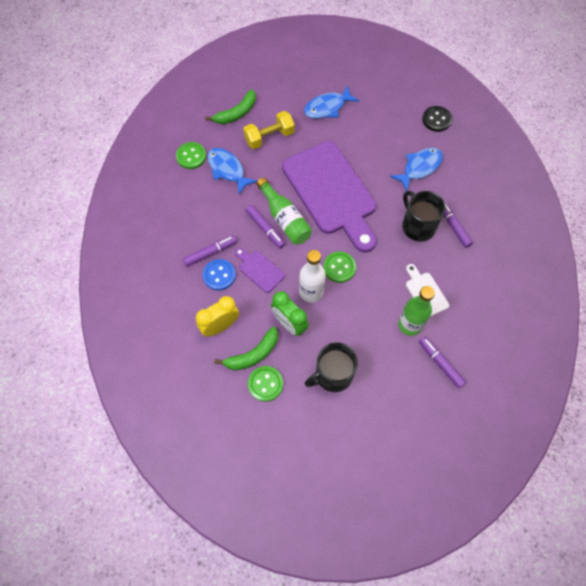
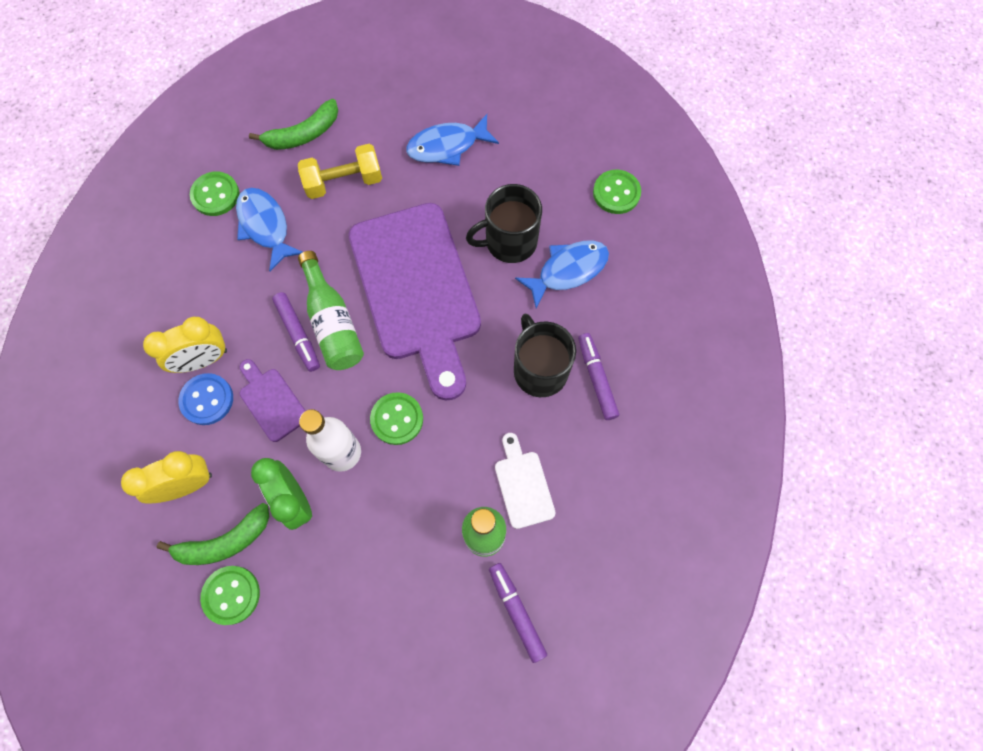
camera: 10 degrees right, 5 degrees up
(210, 253) = (203, 360): purple marker -> yellow clock
(333, 375) = (340, 599): black mug -> black mug (509, 241)
(436, 119) = (616, 193): black button -> green button

